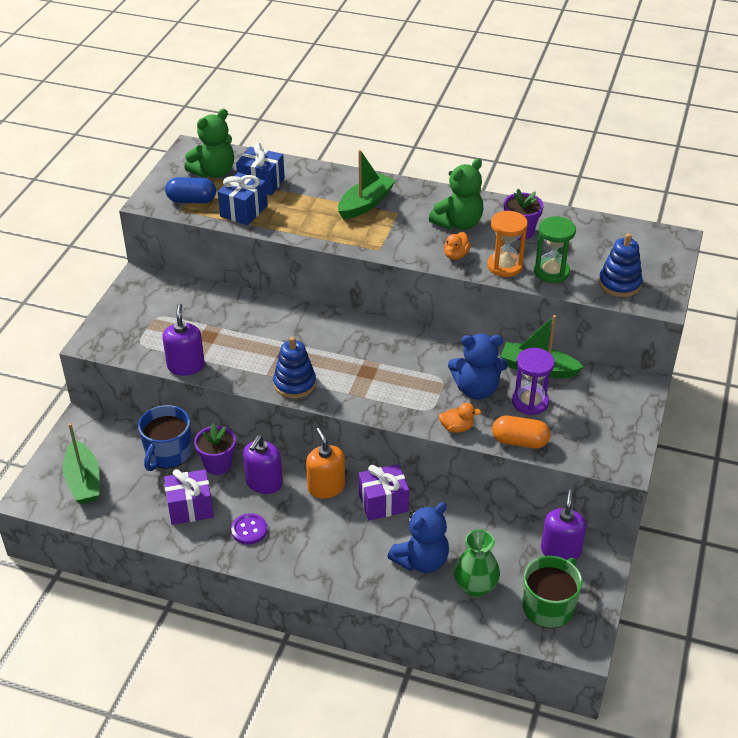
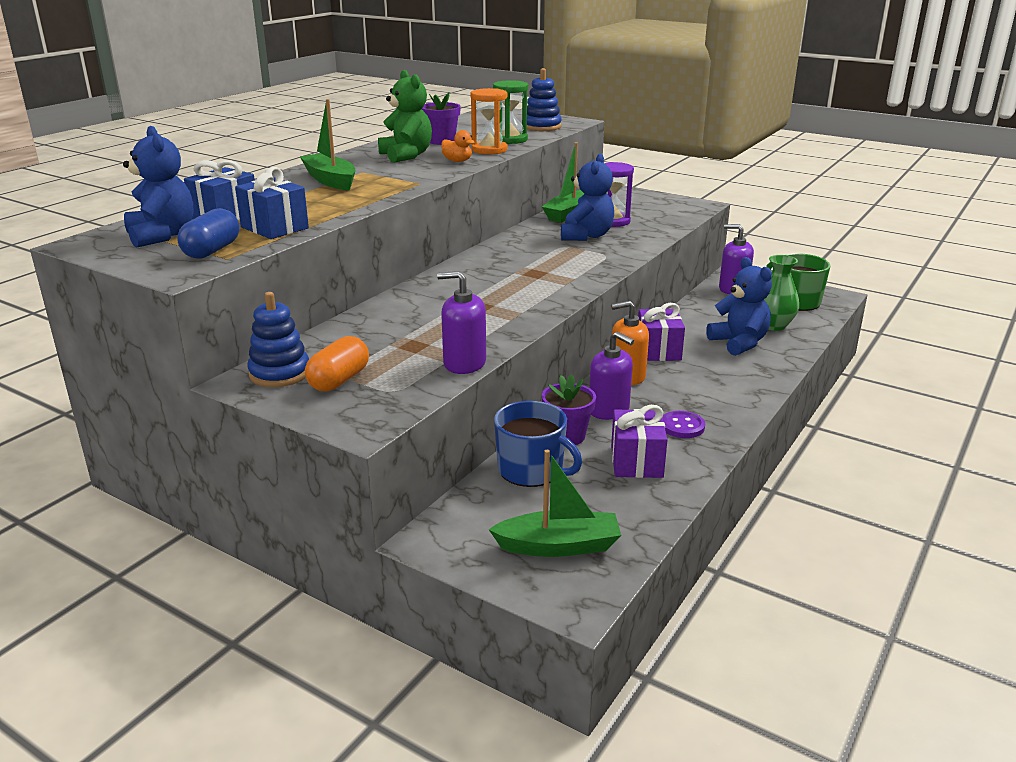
camera: 75 degrees left, 15 degrees down
(214, 172) = (162, 236): green teddy bear -> blue teddy bear
(294, 384) = (535, 307): blue stacking toy -> blue stacking toy (279, 373)
(457, 428) = (636, 248): orange duck -> none
(519, 441) = (662, 230): orange capsule -> orange capsule (339, 380)

